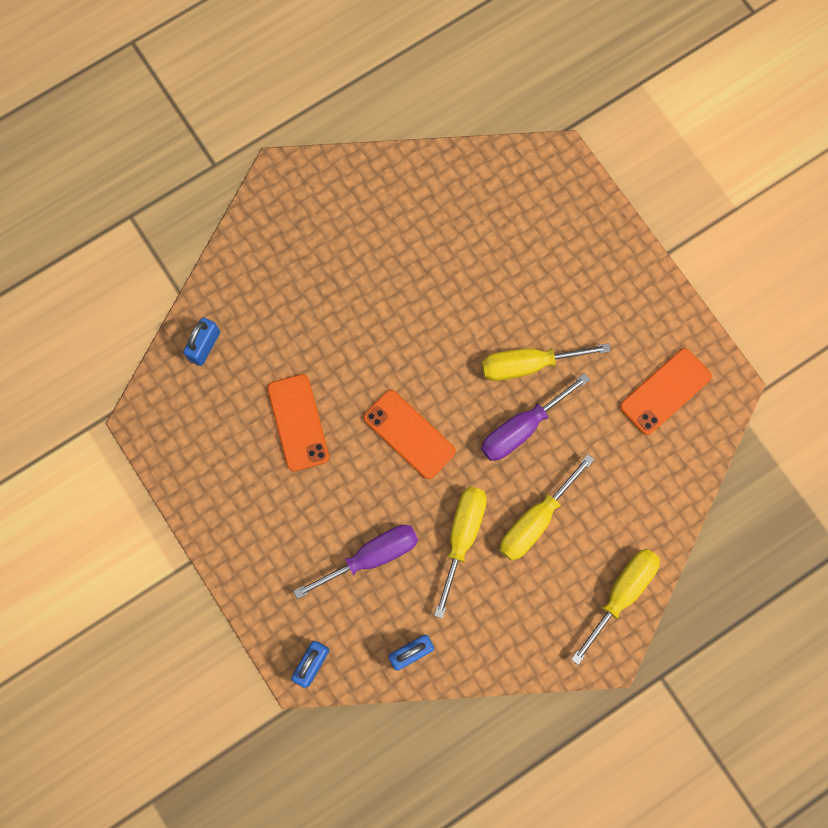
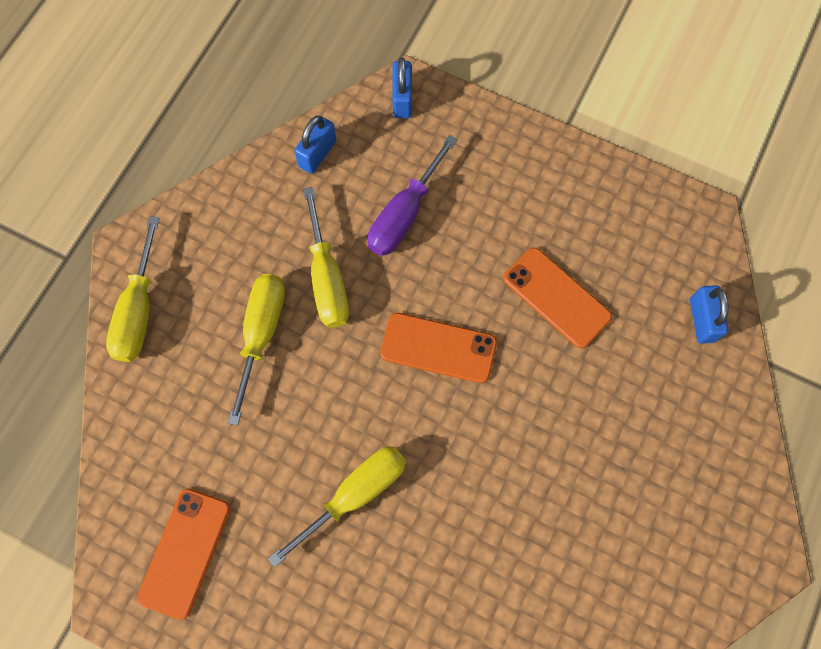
camera: 150 degrees right, 5 degrees down
(521, 428) = (325, 420): purple screwdriver -> none

